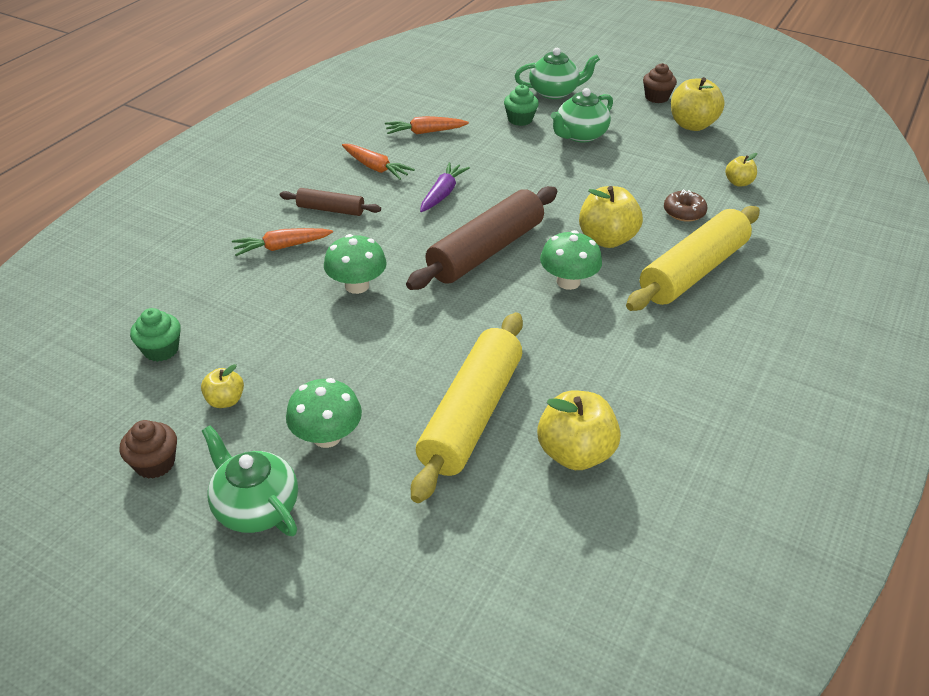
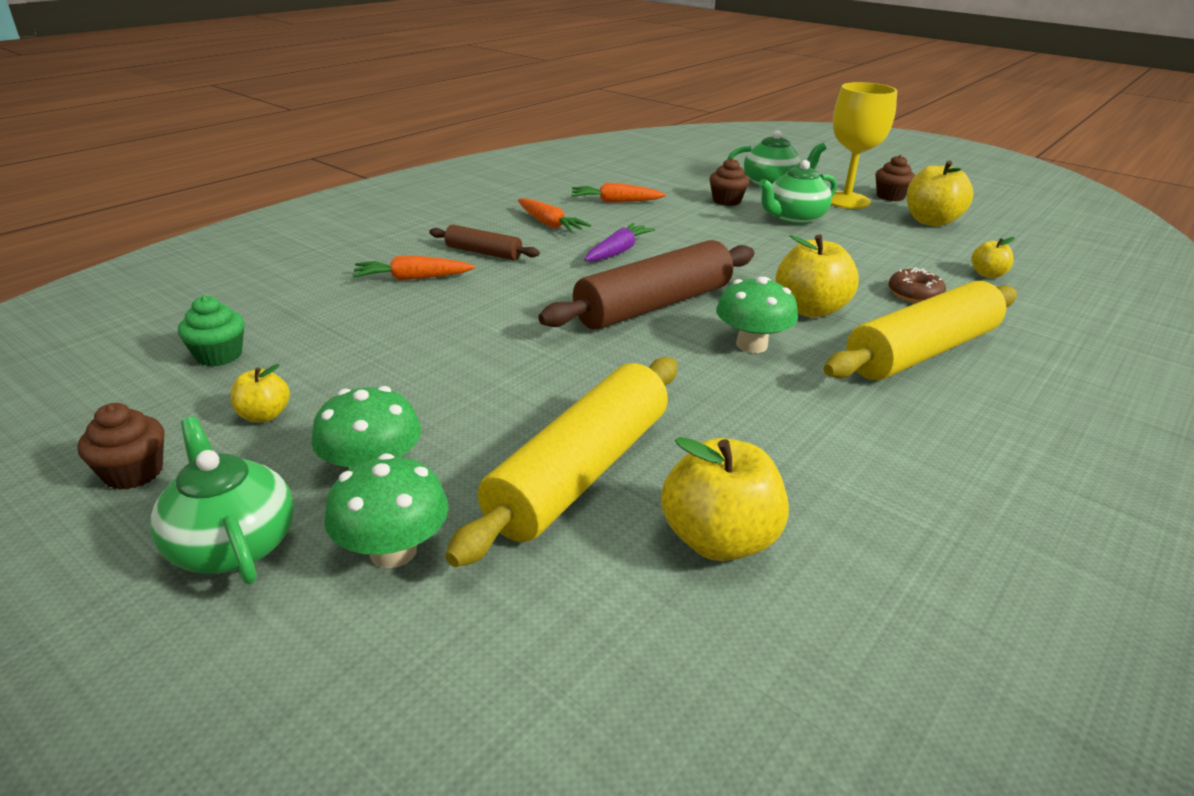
camera: 10 degrees right, 10 degrees down
(357, 285) = (483, 321): green mushroom -> green mushroom (393, 551)
(520, 119) = (726, 201): green cupcake -> brown cupcake
(620, 107) = (846, 200): none -> yellow goblet

